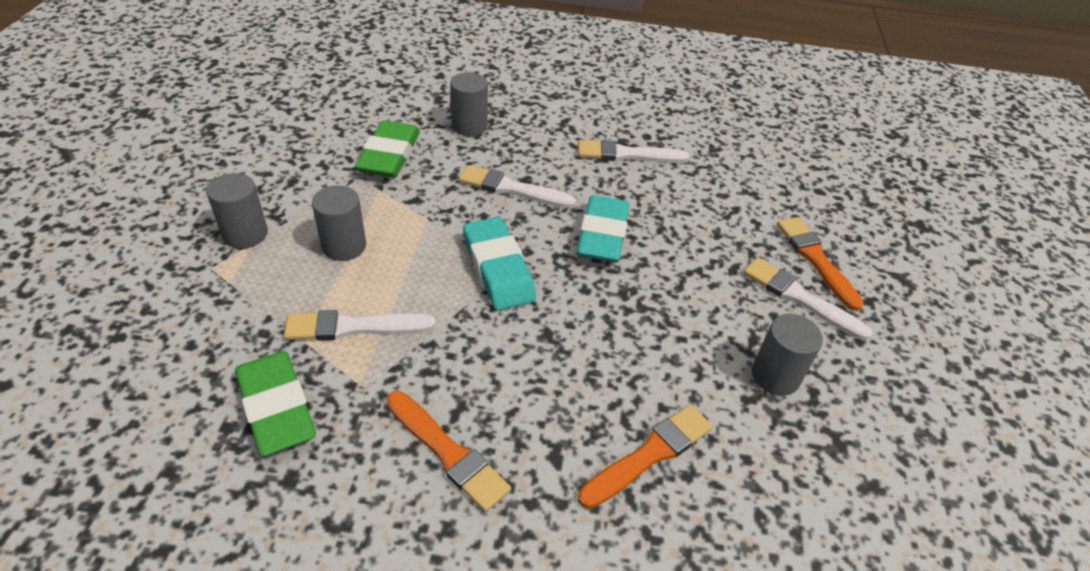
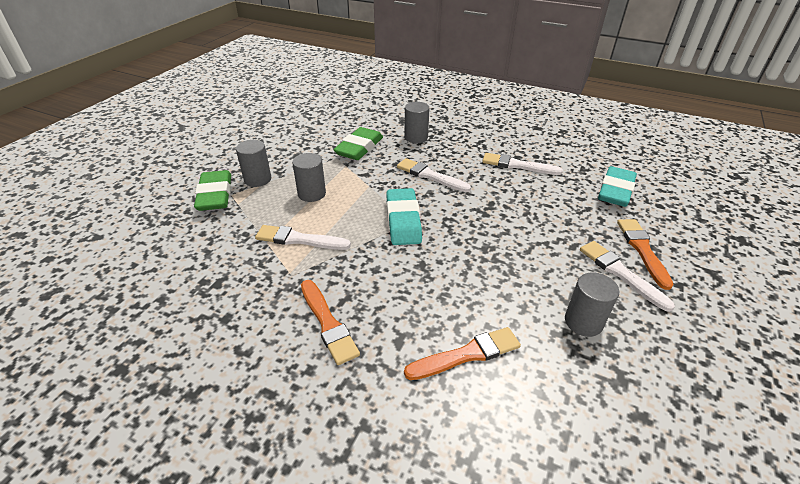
camera: 20 degrees right, 5 degrees down
(277, 407) = (235, 276): green eraser -> green eraser (215, 195)
(602, 235) = (482, 211): turquoise eraser -> turquoise eraser (615, 191)

